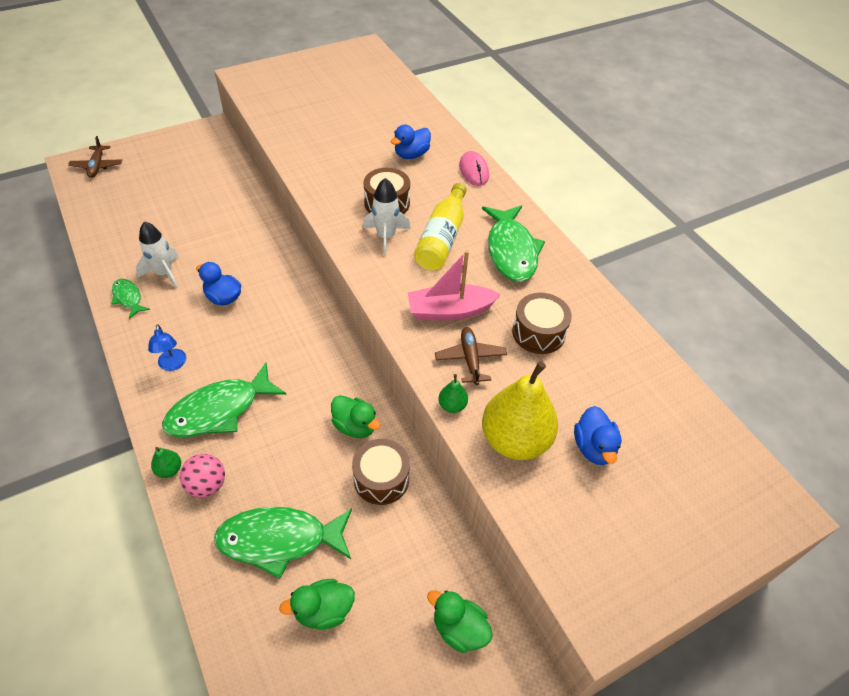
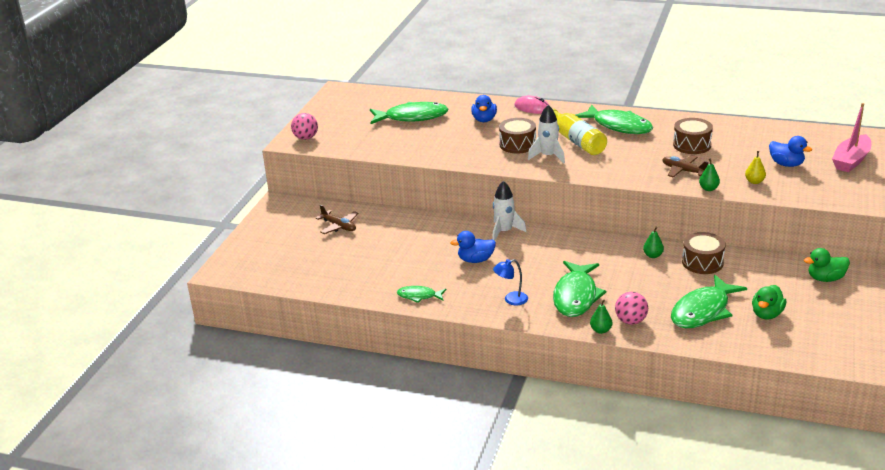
camera: 40 degrees left, 20 degrees down
(97, 166) = (242, 262): brown plane -> brown plane (339, 226)
(164, 273) = (415, 274): white rocket -> white rocket (504, 232)
(173, 365) = (511, 300): blue lamp -> blue lamp turned 135 degrees clockwise
(258, 78) = (306, 138): none -> pink ball
(355, 426) = (653, 255): green duck -> green pear
(364, 111) = (412, 117): none -> green fish
(449, 311) = (639, 162): pink boat -> pink boat (851, 160)
(515, 440) = (754, 181): yellow pear -> yellow pear, size x0.42

